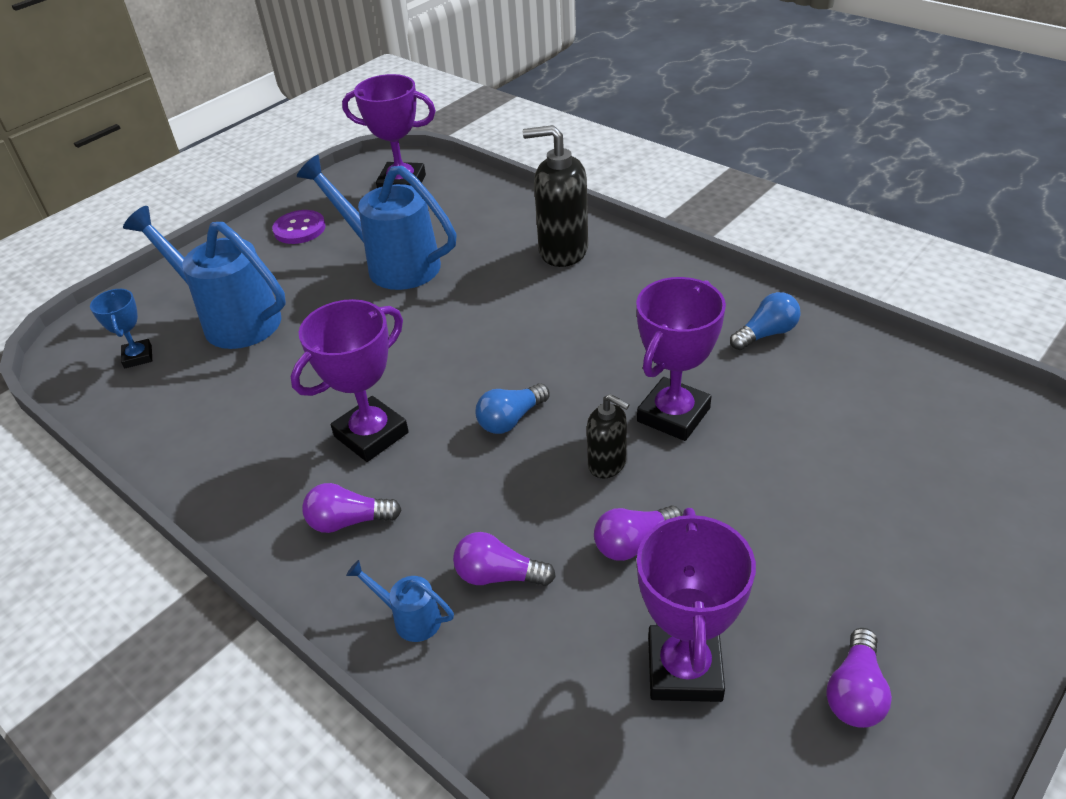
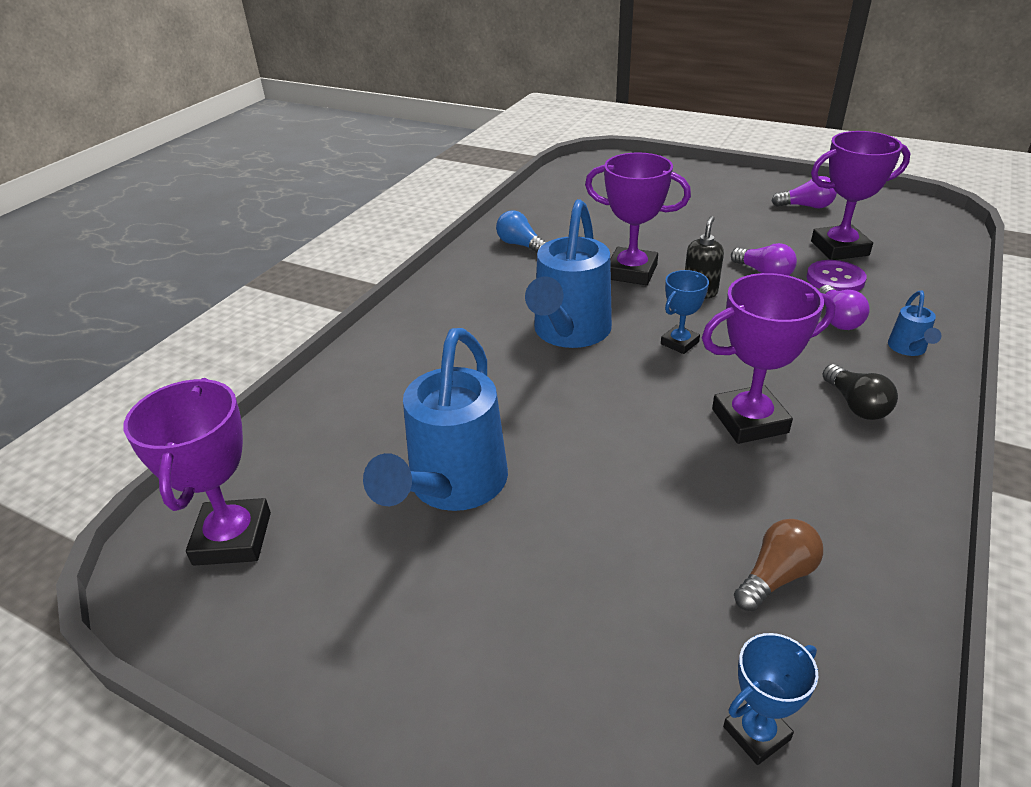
camera: 105 degrees left, 5 degrees down
(218, 397) = (776, 576): none -> brown light bulb
(232, 319) = (621, 633): blue watering can -> blue watering can (569, 333)
(299, 229) = (362, 637): purple button -> purple button (835, 279)
(348, 521) = (856, 405): purple light bulb -> black light bulb
(371, 434) = (749, 421): purple trophy -> purple trophy turned 45 degrees counterclockwise
(511, 419) = (679, 343): blue light bulb -> blue trophy
(562, 251) = (412, 356): black soap dispenser -> none

